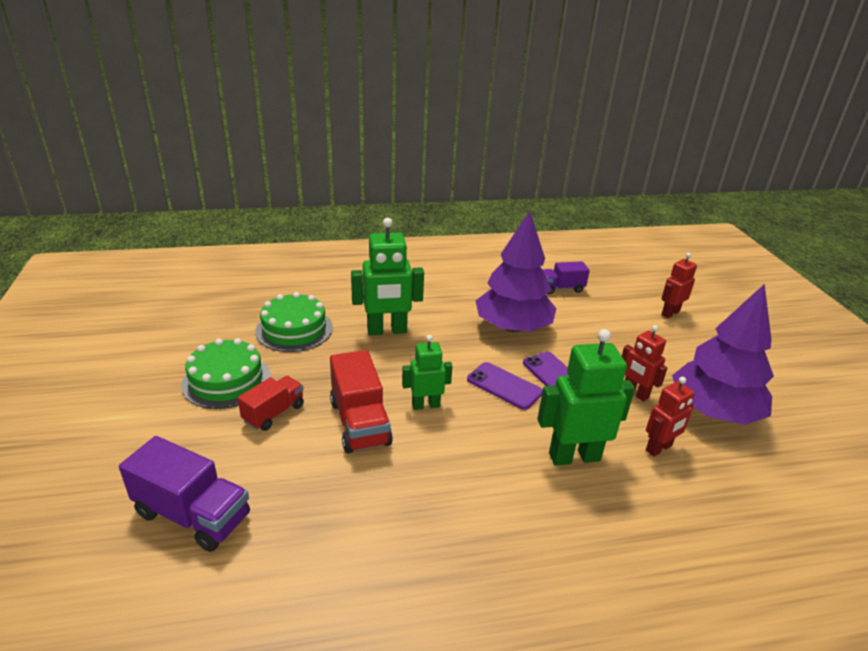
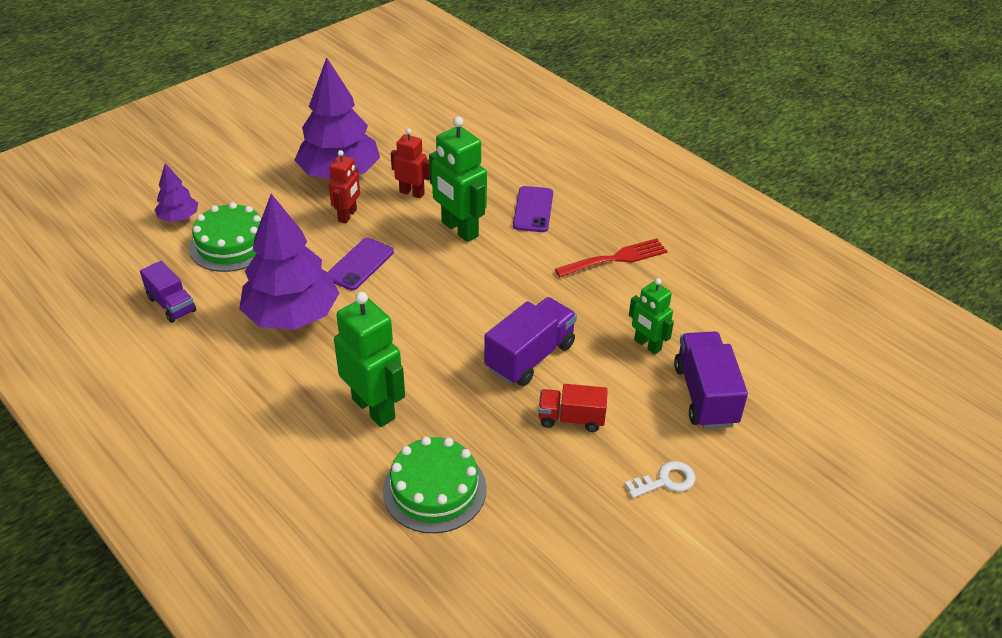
camera: 120 degrees left, 10 degrees up
(159, 432) = (666, 481): none -> white key
(226, 380) = (563, 486): green cake -> green cake (231, 244)
(360, 422) = (530, 357): red truck -> purple truck
(425, 405) = (471, 327): green robot -> green robot (647, 345)
(440, 567) = (616, 258): none -> red fork
(504, 386) = (401, 290): purple phone -> purple phone (533, 209)
(670, 313) = (179, 218): red robot -> purple tree

